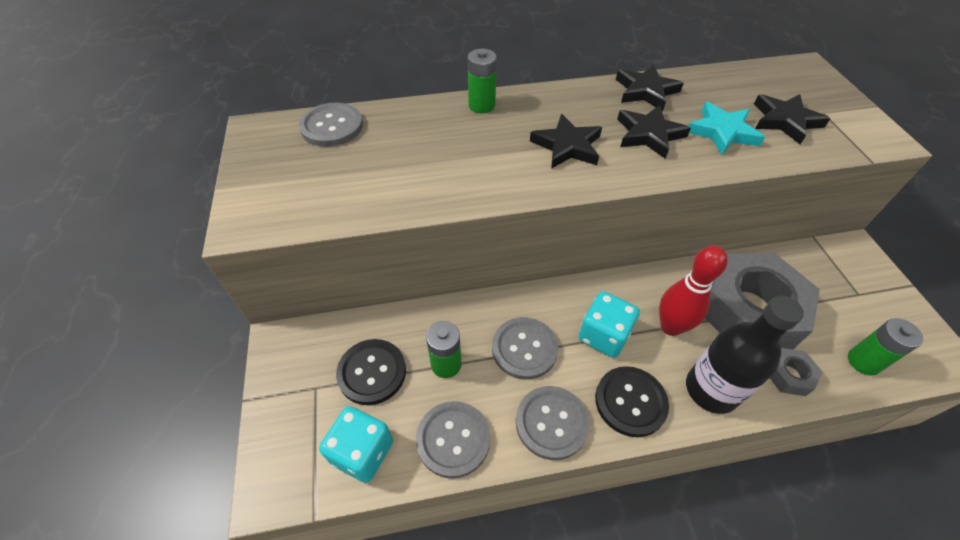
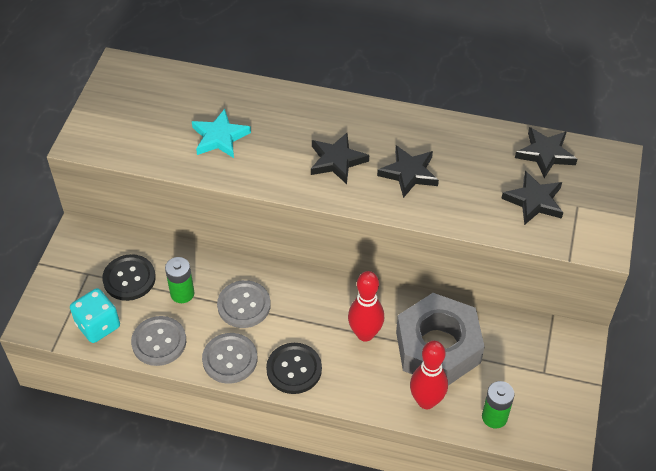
camera: 25 degrees right, 0 degrees up
(332, 126) = (174, 82): grey button -> none
(481, 105) = (297, 101): green battery -> none
(603, 335) = (308, 319): turquoise dice -> none
(645, 91) = (442, 133): black star -> black star (545, 154)
(711, 390) = (359, 386): black bottle -> none
(722, 132) = (471, 192): turquoise star -> turquoise star (220, 137)
(788, 375) = (426, 401): grey nut -> red bowling pin

